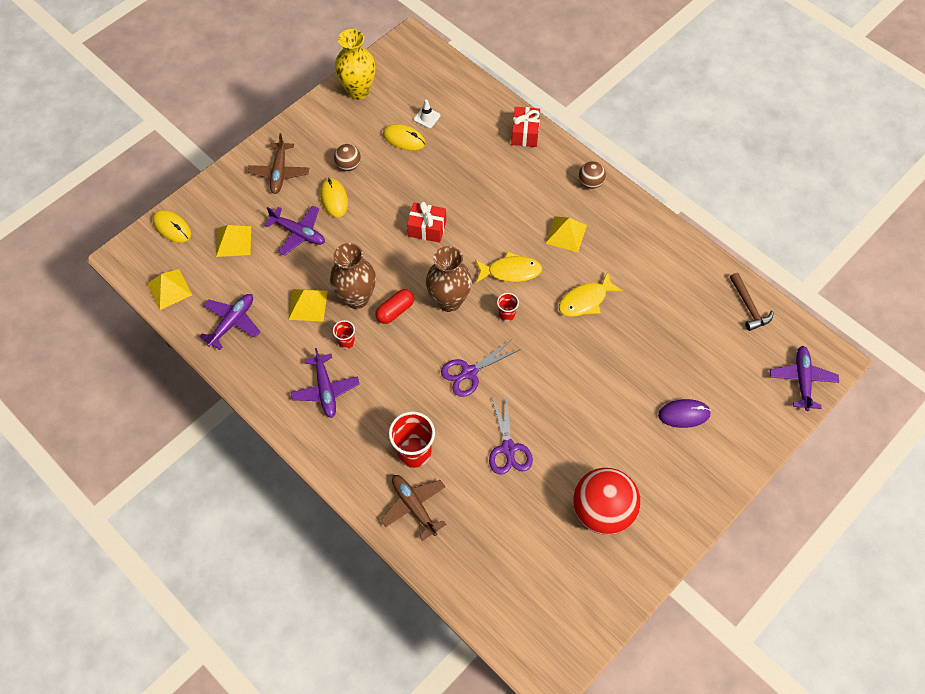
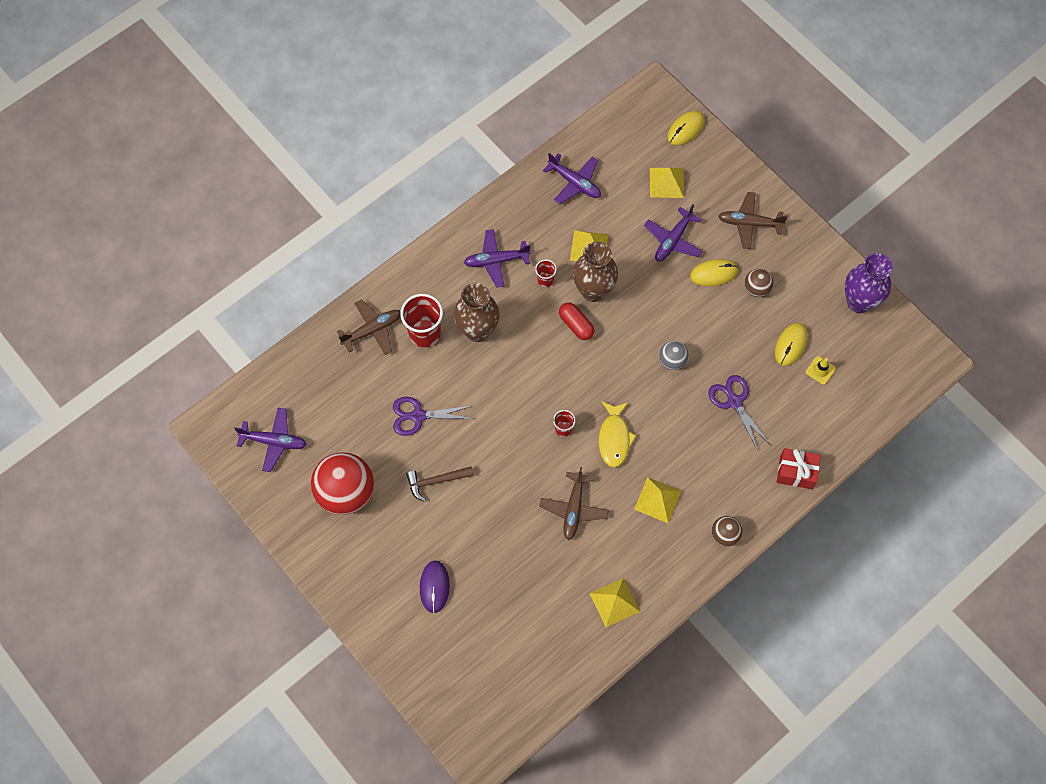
camera: 95 degrees right, 5 degrees up
(169, 289) = (615, 129): yellow pyramid -> yellow pyramid (614, 602)
(358, 91) = (859, 302): yellow vase -> purple vase
(427, 117) = (820, 370): white traffic cone -> yellow traffic cone
(427, 228) = (672, 360): red gift -> grey ball
(449, 301) = (583, 375): brown vase -> brown vase (477, 330)
(469, 372) = (501, 388): purple scissors -> purple scissors (734, 402)
(585, 300) = (573, 509): yellow fish -> brown plane
(749, 307) = (552, 680): brown hammer -> brown hammer (436, 481)
(802, 380) = (460, 718): purple plane -> purple plane (274, 442)

